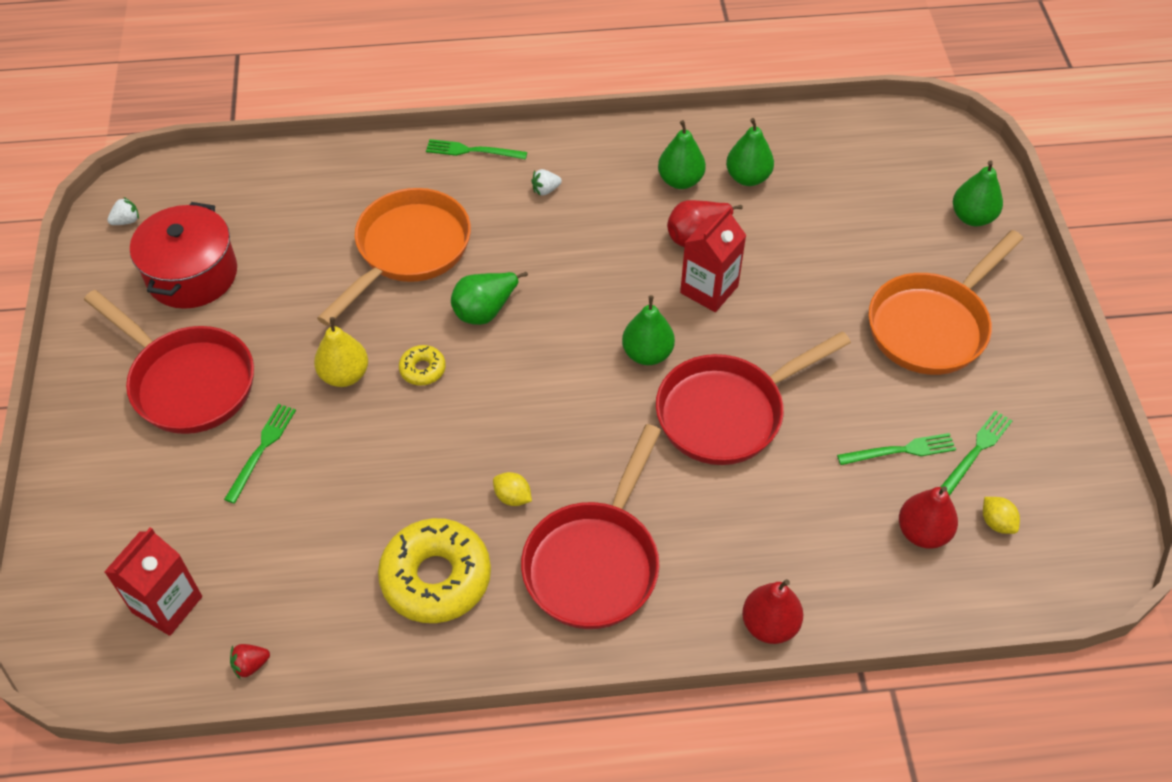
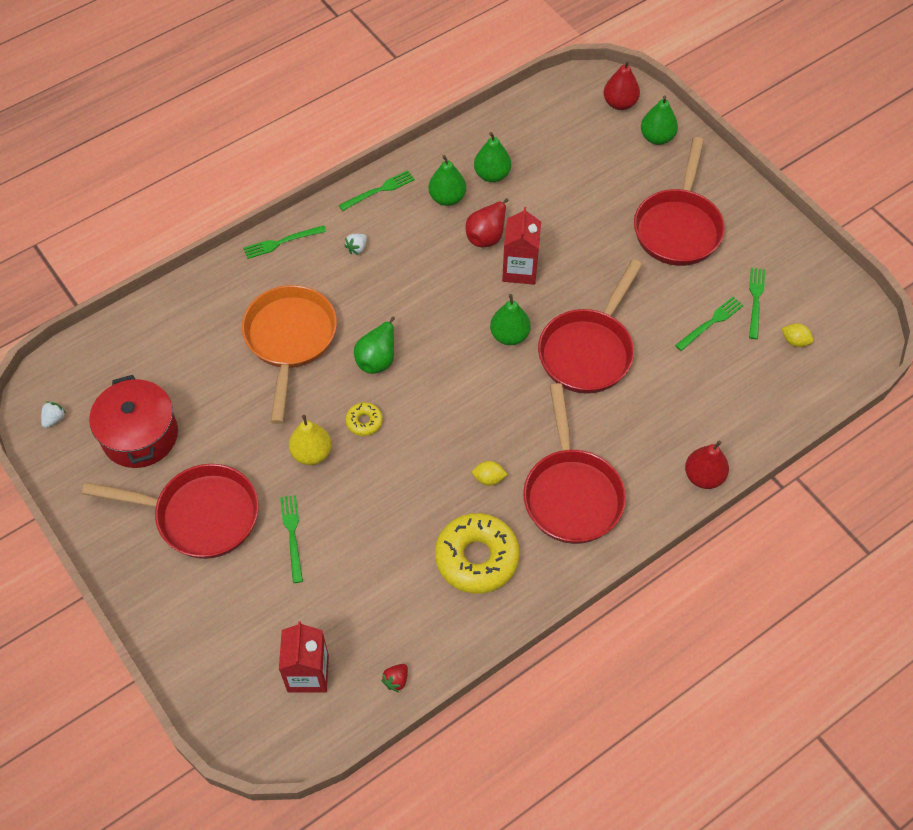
camera: 30 degrees left, 5 degrees up
(611, 142) = (378, 191): none -> green fork
(922, 532) = (756, 370): red pear -> red pear (619, 103)
(932, 325) = (678, 227): orange pan -> red pan

